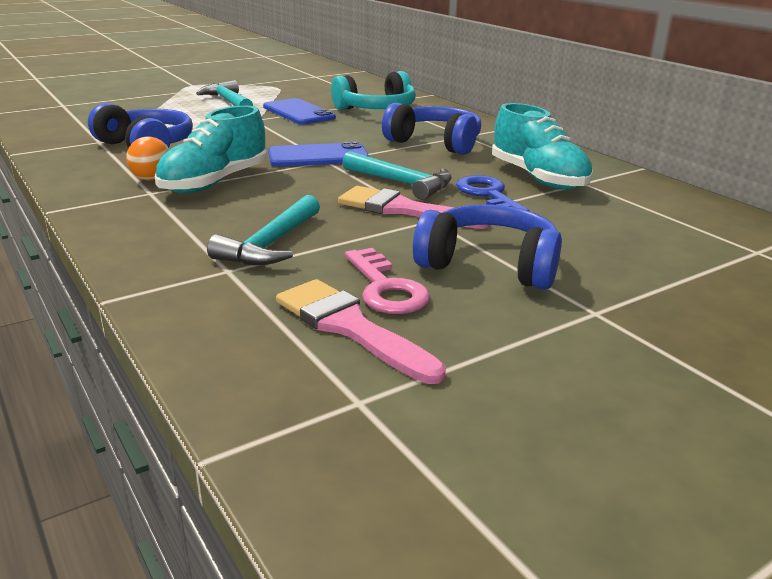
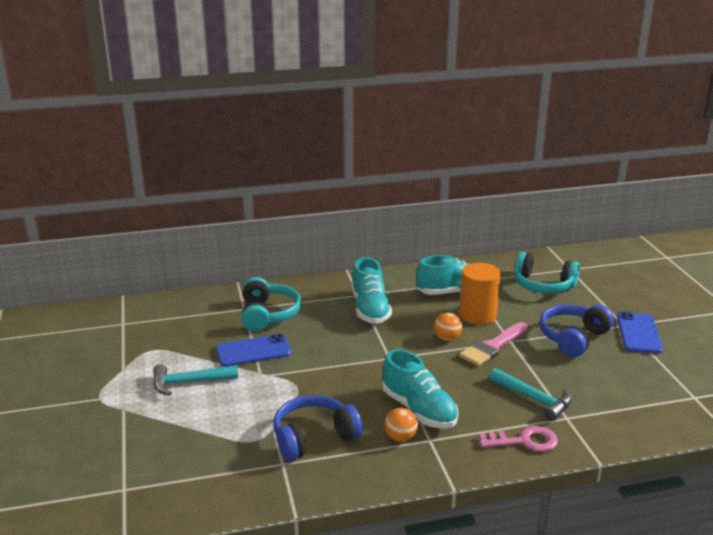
camera: 70 degrees left, 0 degrees up
(318, 156) = (378, 360): blue phone -> blue phone (638, 333)
(350, 327) = (634, 389): pink brush -> none
(386, 288) = (595, 372): pink key -> pink key (524, 441)
(401, 183) = (447, 338): turquoise hammer -> orange ball
(435, 143) = (370, 309): blue headphones -> turquoise shoe
(488, 195) = (477, 315): blue key -> orange cylinder
(652, 232) = (543, 285): none -> turquoise headphones

